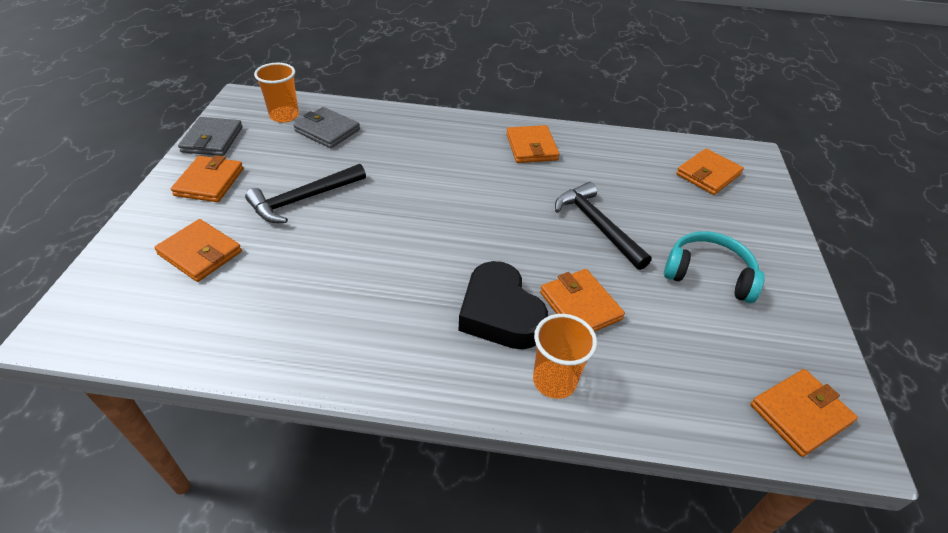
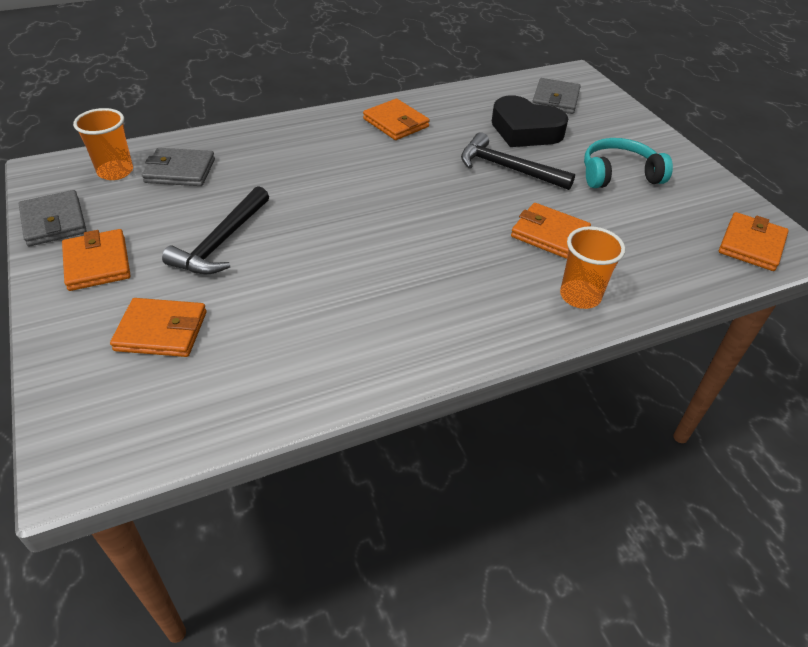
camera: 30 degrees left, 0 degrees up
(500, 313) = (494, 265): black heart -> black heart (525, 130)
(708, 174) = (555, 99): orange wallet -> grey wallet

